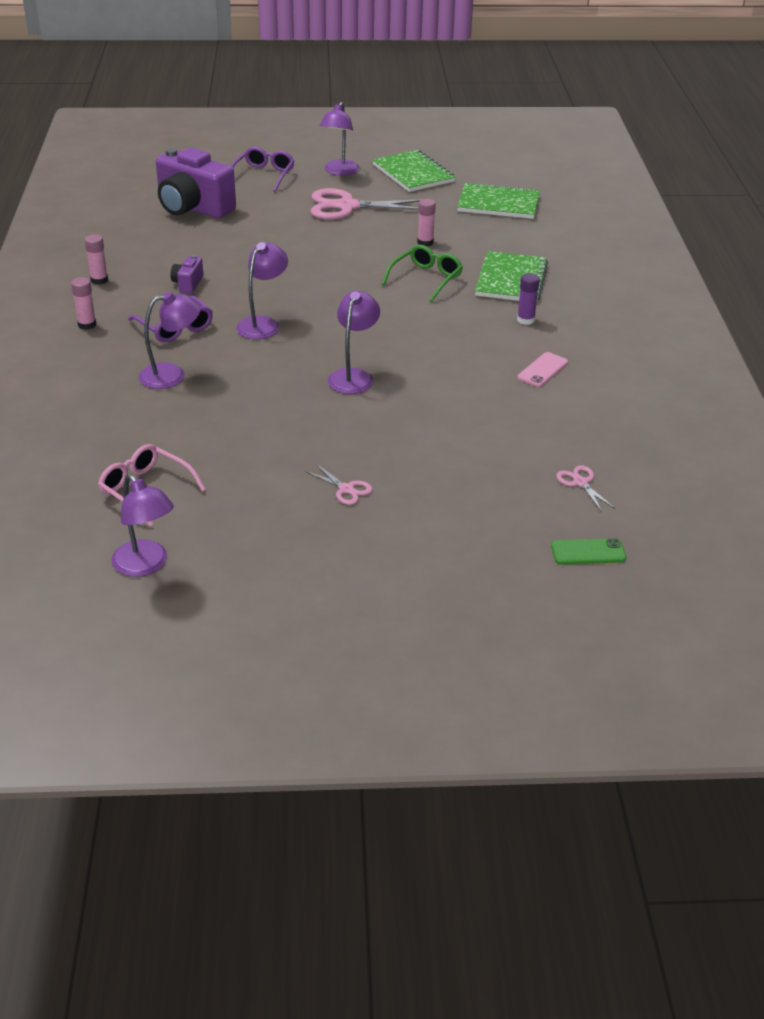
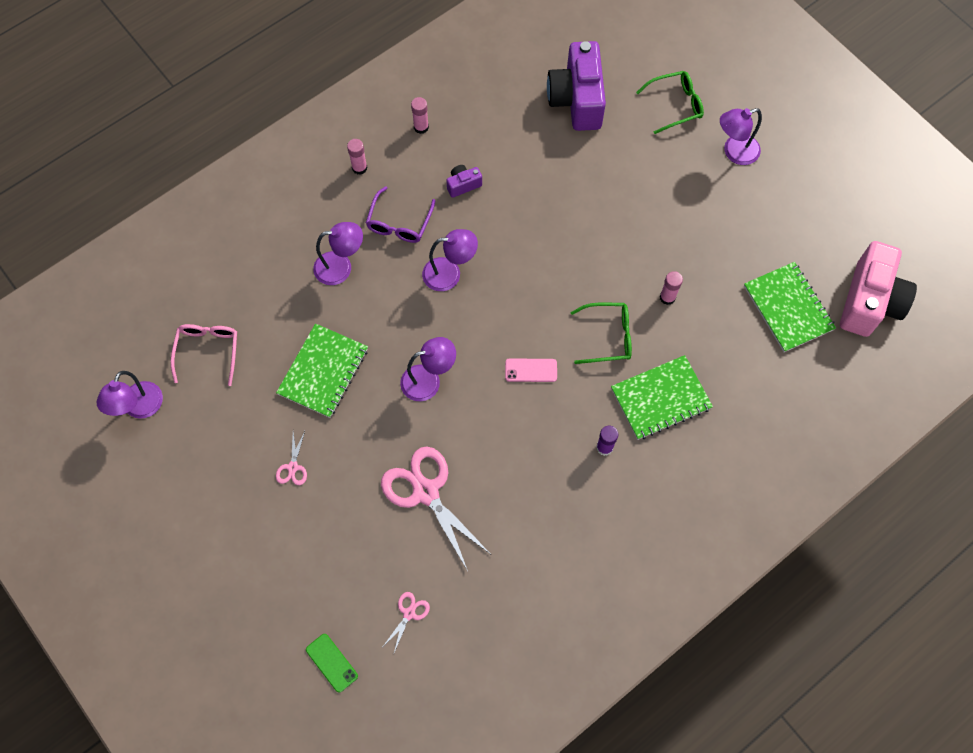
camera: 55 degrees right, 30 degrees up
(172, 375) = (341, 267): purple lamp -> purple lamp turned 45 degrees counterclockwise
(263, 175) = (675, 105): purple glasses -> green glasses
(347, 206) = (677, 201): pink scissors -> pink scissors (425, 492)
(413, 173) = (784, 207): green notebook -> green notebook (323, 371)
(532, 176) = (869, 301): none -> pink camera
(542, 370) = (539, 503): pink phone -> pink phone (531, 370)

